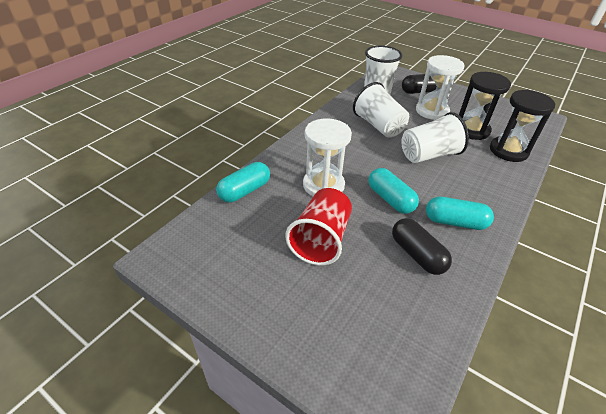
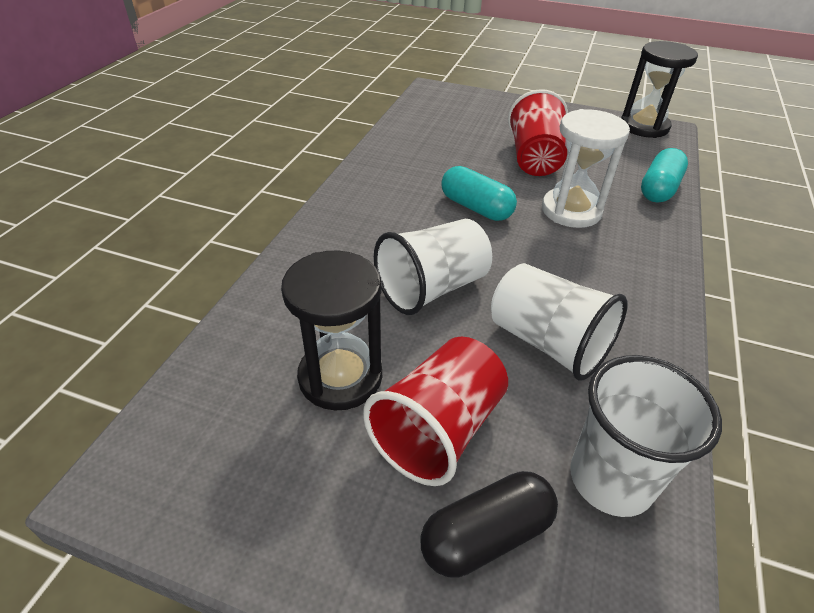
camera: 165 degrees right, 0 degrees up
(417, 254) = (431, 161): black capsule -> none
(432, 111) = (438, 429): white hourglass -> red cup
(455, 222) = (389, 195): turquoise capsule -> none
(508, 151) = (273, 329): black hourglass -> black hourglass (644, 126)

